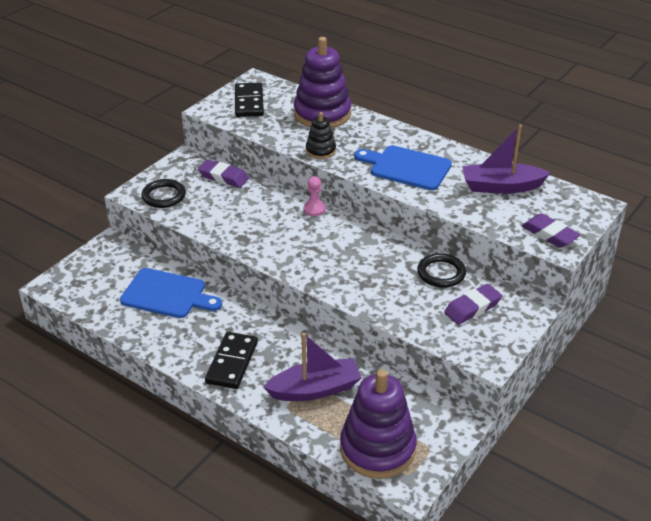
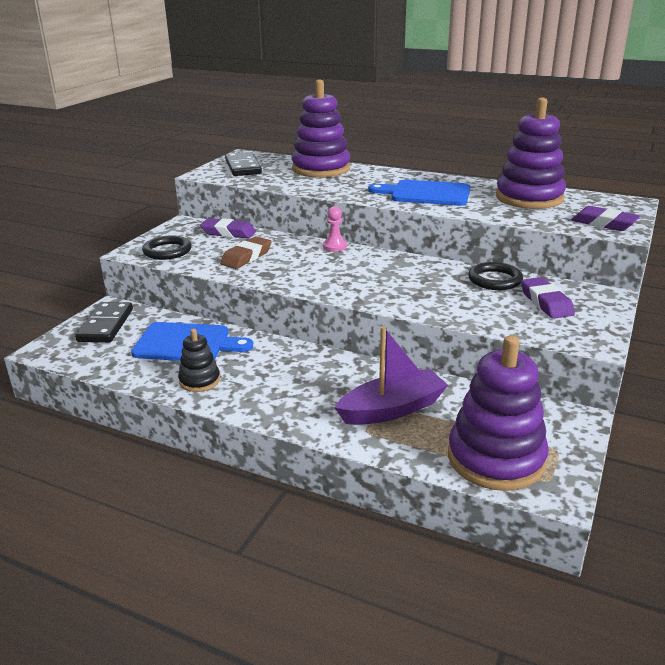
camera: 10 degrees left, 10 degrees down
(231, 213) = (246, 257): none -> brown eraser
(232, 362) = (283, 395): black domino -> black domino (106, 325)
(320, 151) = (331, 190): black stacking toy -> black stacking toy (199, 381)
(472, 308) = (546, 302): purple eraser -> purple eraser turned 60 degrees counterclockwise
(501, 186) = (529, 198): purple boat -> purple stacking toy

